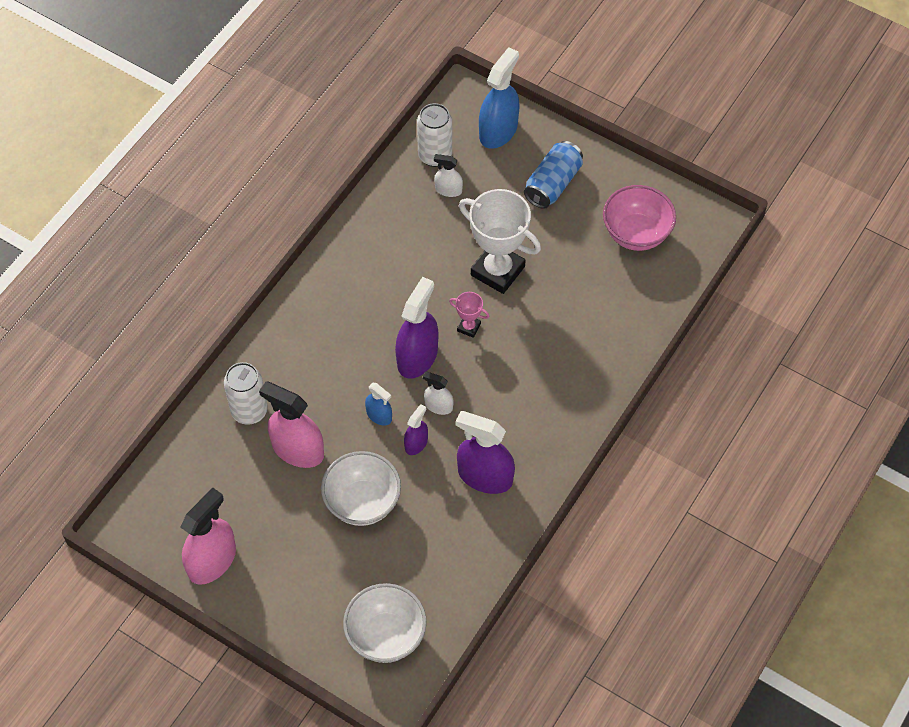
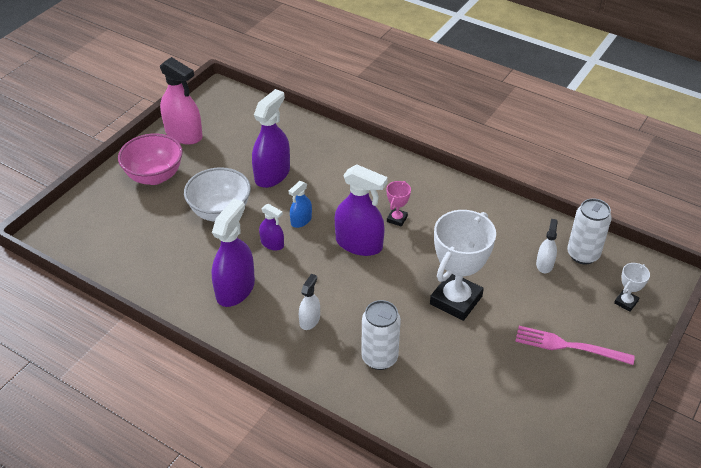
camera: 90 degrees right, 15 degrees down
(249, 411) = (309, 148): white can -> white can (379, 358)
(298, 450) = (272, 174): pink spray bottle -> purple spray bottle
(386, 636) = (100, 227): white bowl -> none
(438, 406) = (308, 258): white spray bottle -> white spray bottle (309, 320)
(469, 327) = (391, 279): pink trophy -> pink trophy (397, 219)
(498, 131) = (626, 302): blue spray bottle -> white trophy
(553, 184) = (568, 346): blue can -> pink fork
(636, 234) = (516, 418): pink bowl -> pink bowl (154, 176)

